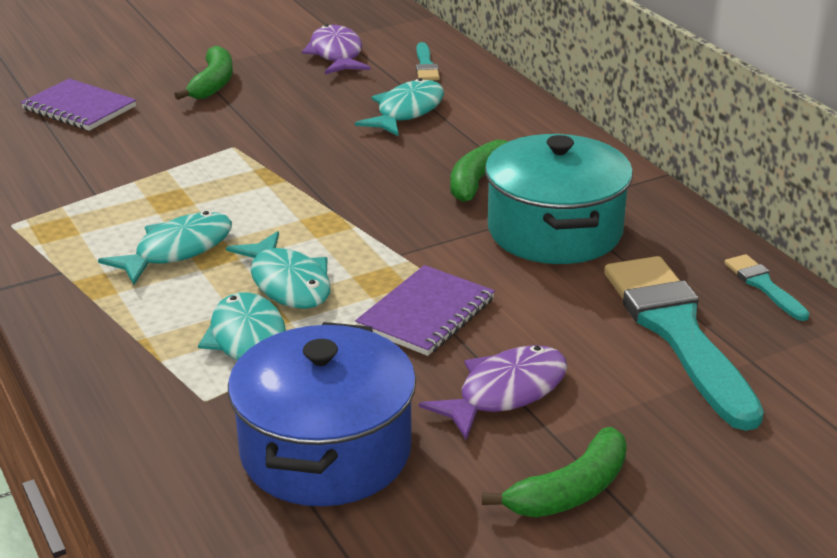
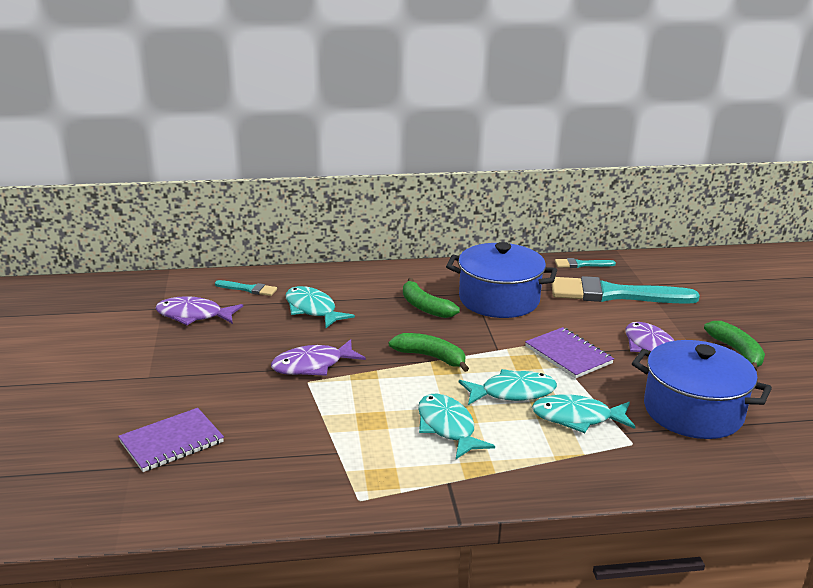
camera: 70 degrees left, 5 degrees down
(213, 84) = (191, 373): green banana -> green banana (431, 357)
(271, 141) = (312, 365): none -> purple fish
(554, 231) = (499, 300): turquoise pot -> blue pot

